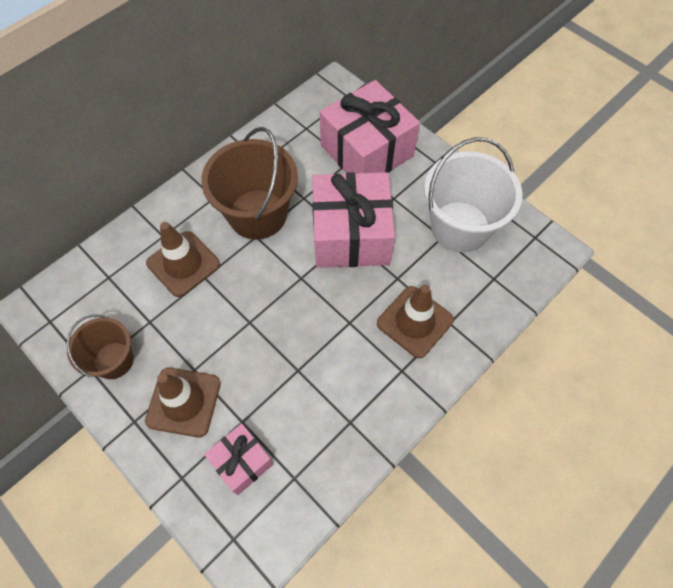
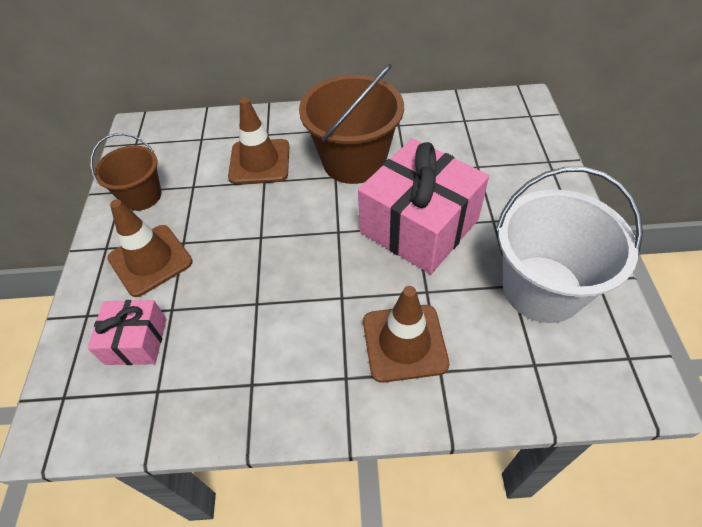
camera: 45 degrees right, 10 degrees down
(367, 151) = (505, 167): pink gift -> none

